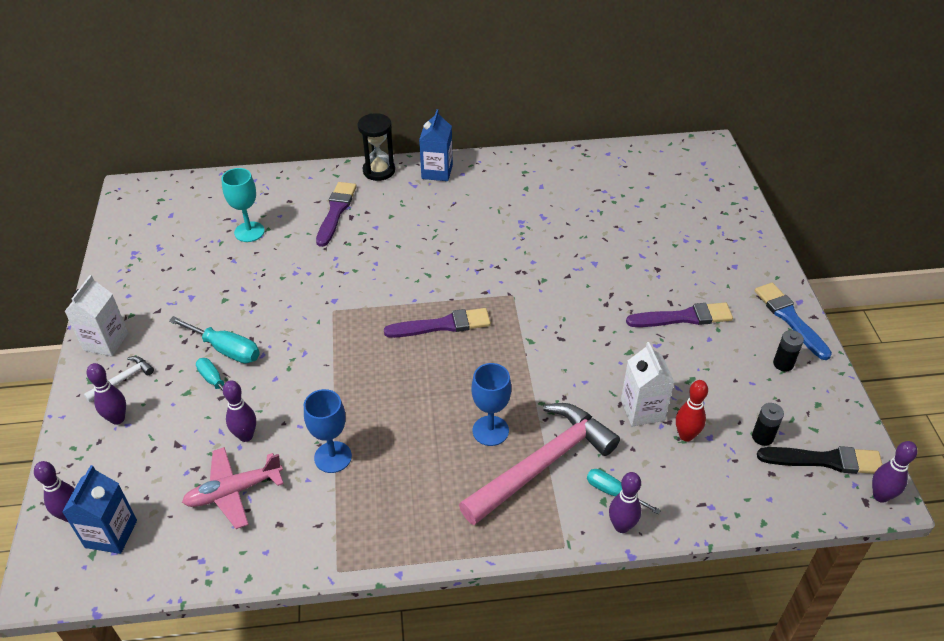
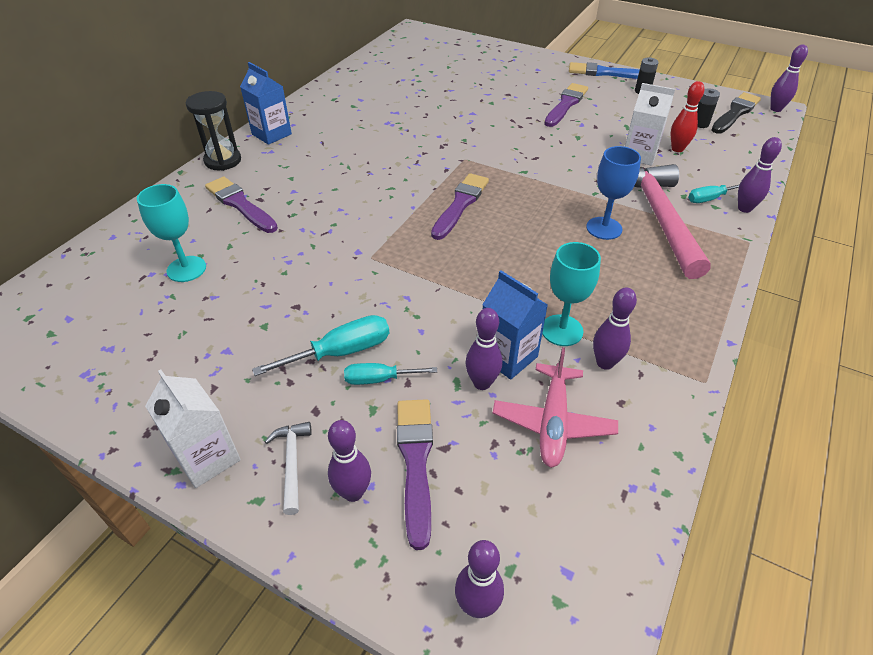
camera: 55 degrees left, 0 degrees up
(111, 534) = (538, 567): blue carton -> blue carton (508, 356)
(156, 436) = (416, 462): none -> purple brush
(314, 498) = (605, 363): none -> purple bowling pin
(333, 457) = (561, 330): blue goblet -> turquoise goblet

